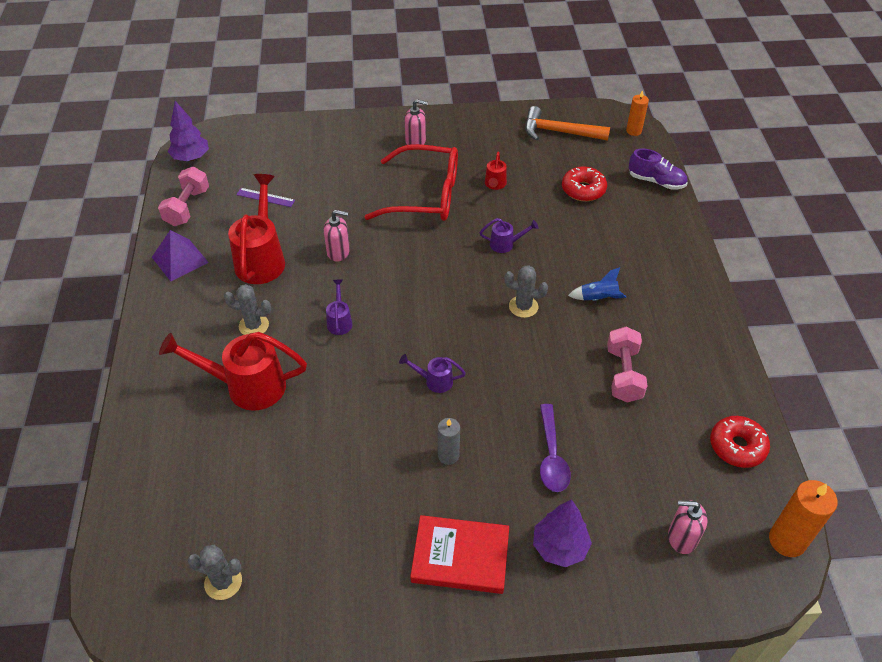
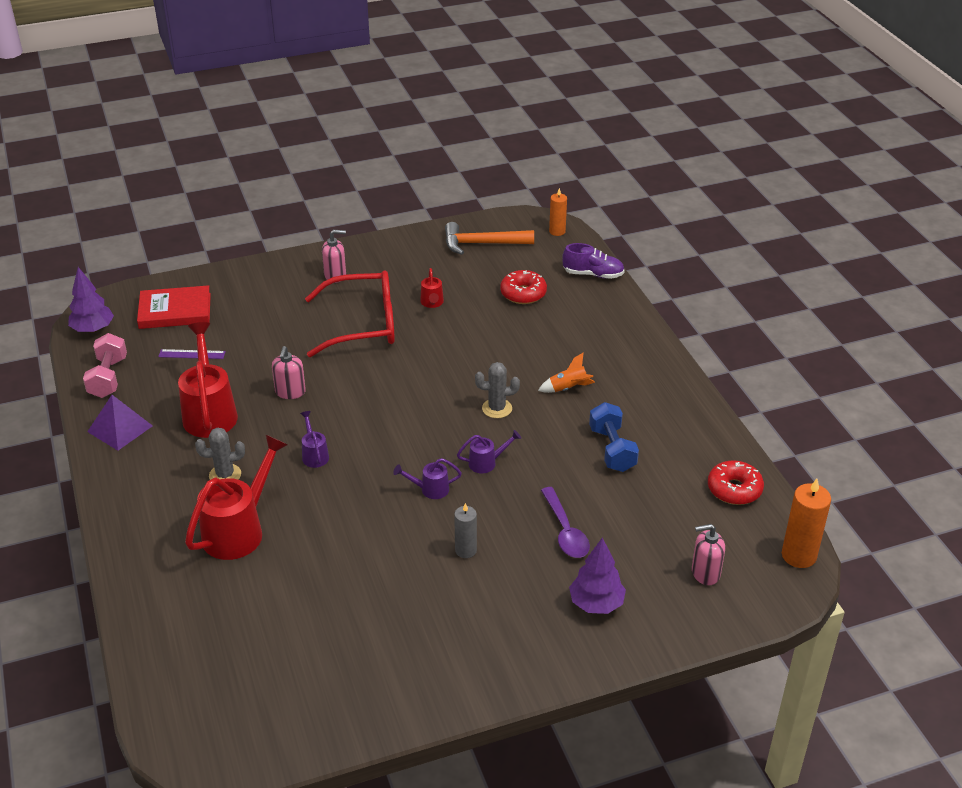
camera: 15 degrees left, 10 degrees down
(223, 582) = (280, 701): grey cactus -> none
(247, 386) = (239, 530): red watering can -> red watering can turned 135 degrees clockwise
(338, 252) = (290, 392): pink soap dispenser -> pink soap dispenser turned 105 degrees clockwise
(460, 556) = (505, 631): red book -> red book (175, 311)
(505, 244) = (461, 356): purple watering can -> purple watering can (486, 463)
(598, 298) = (568, 388): blue rocket -> orange rocket
(623, 374) = (612, 449): pink dumbbell -> blue dumbbell

